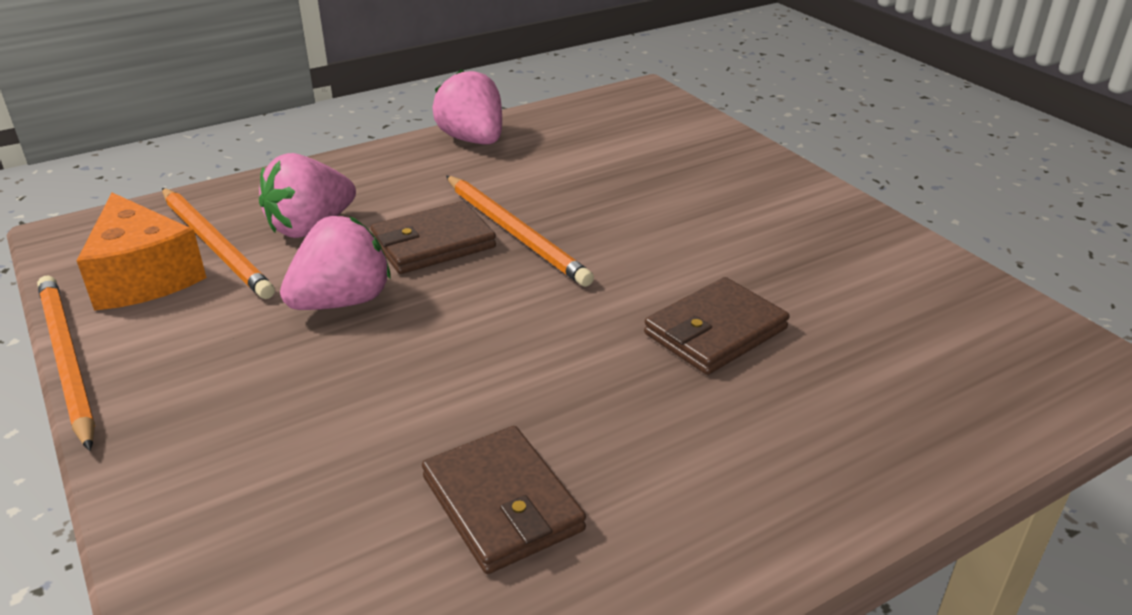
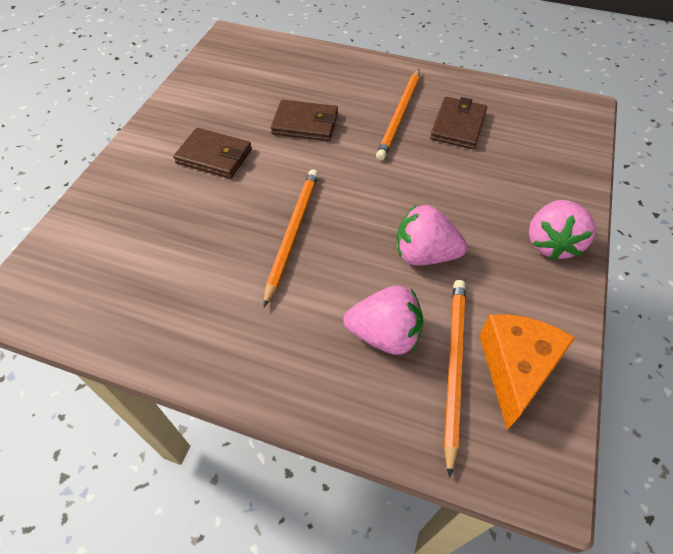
camera: 130 degrees left, 20 degrees up
(67, 360) = (588, 322): orange pencil -> orange pencil (399, 116)
(433, 243) = (338, 260): brown wallet -> brown wallet (214, 156)
(473, 140) = (186, 346): pink strawberry -> pink strawberry (551, 243)

